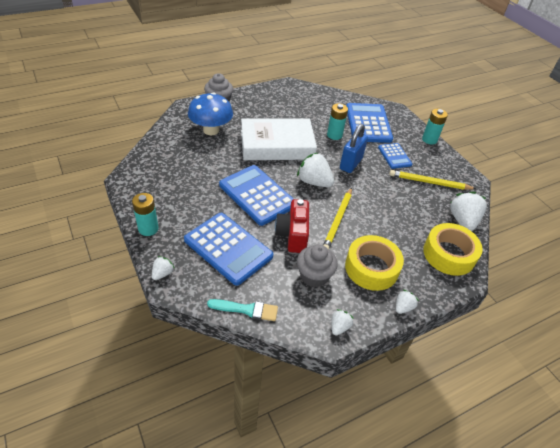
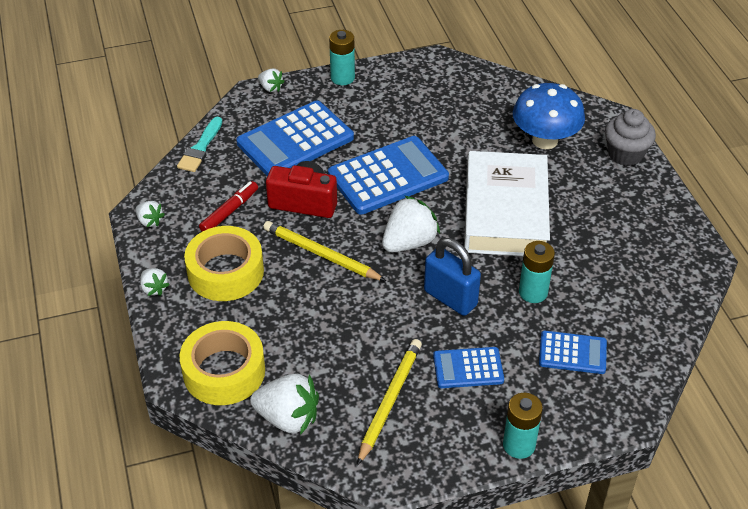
camera: 105 degrees right, 0 degrees up
(314, 276) = (229, 212): grey cupcake -> red marker
(368, 123) = (572, 353): blue calculator -> blue calculator, size x0.55

